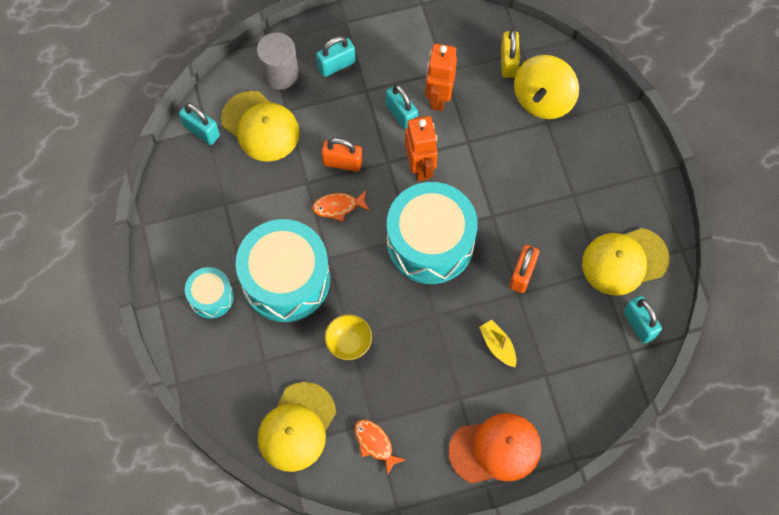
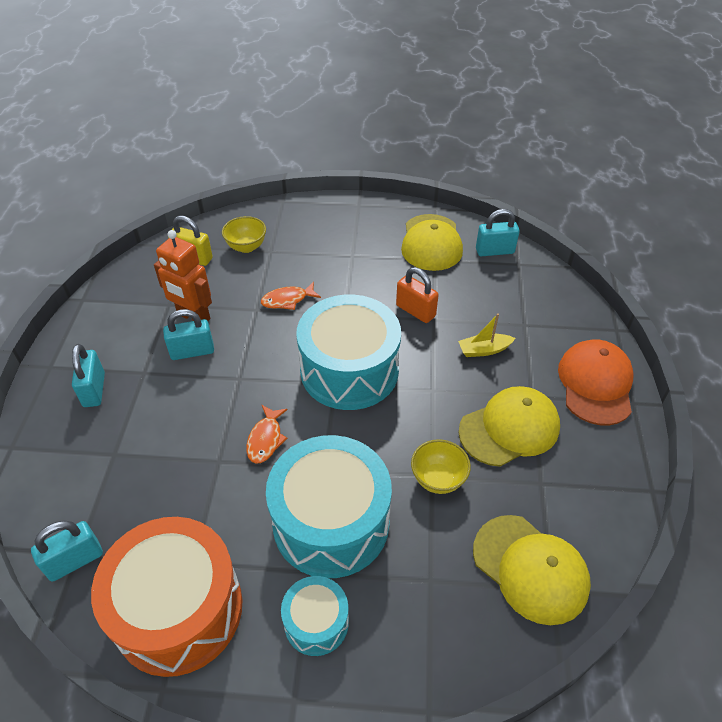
camera: 70 degrees left, 20 degrees down
(191, 209) = (178, 609): none -> orange drum
(260, 126) = (116, 489): yellow cap -> yellow cap (509, 428)
(280, 73) = (62, 447): grey cylinder -> none
(342, 162) = (214, 419): orange padlock -> none
(375, 443) = (569, 489): orange fish -> orange fish (287, 300)
(420, 166) = (260, 353): orange robot -> none
(543, 99) = (246, 247): yellow spinning top -> yellow bowl

